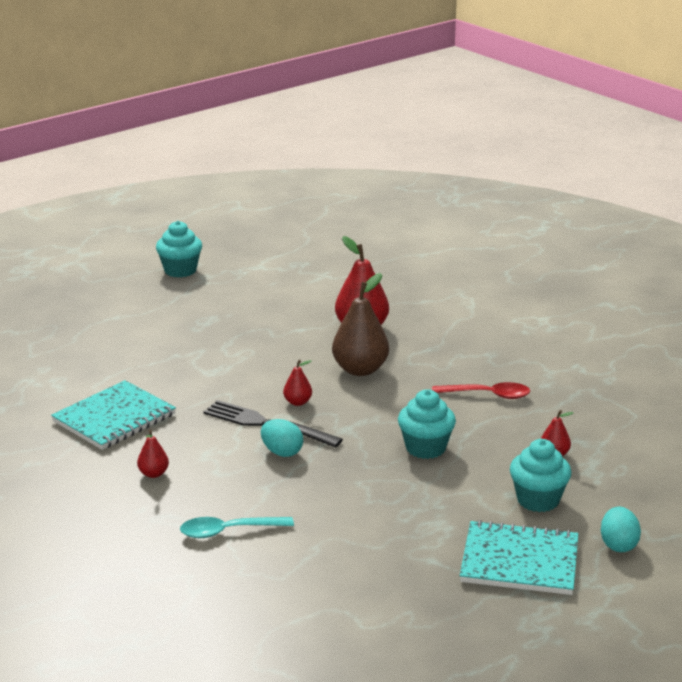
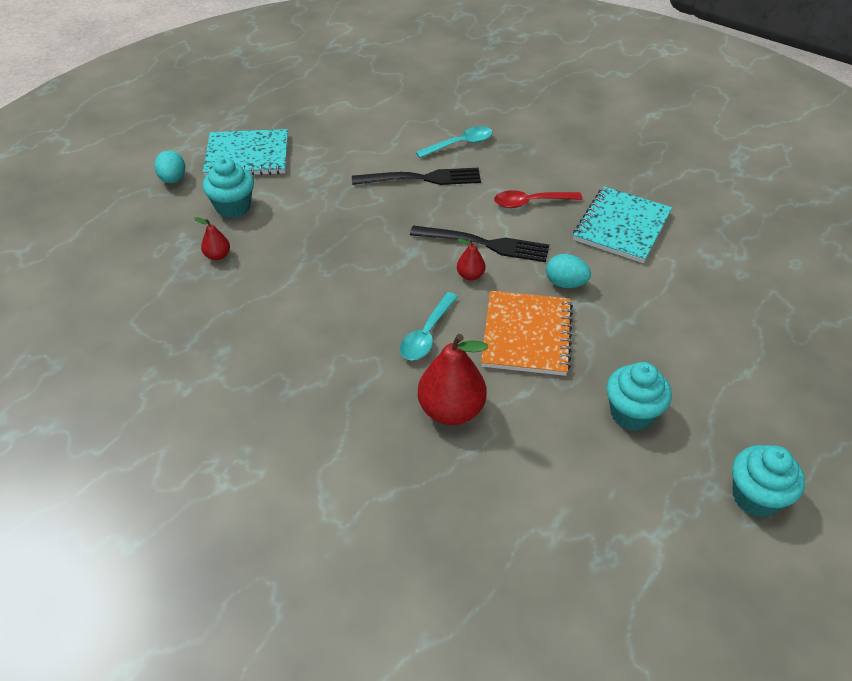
camera: 165 degrees right, 20 degrees up
(153, 474) = (546, 179): red pear -> none
(273, 358) = (526, 335): none -> orange notebook
(282, 452) = (456, 216): turquoise egg -> turquoise egg (565, 283)
(299, 497) = (423, 178): none -> black fork
(360, 370) = (427, 334): brown pear -> turquoise spoon
(425, 448) = (334, 242): turquoise cupcake -> turquoise cupcake (632, 413)
(488, 395) = (284, 321): red spoon -> red spoon (530, 202)

